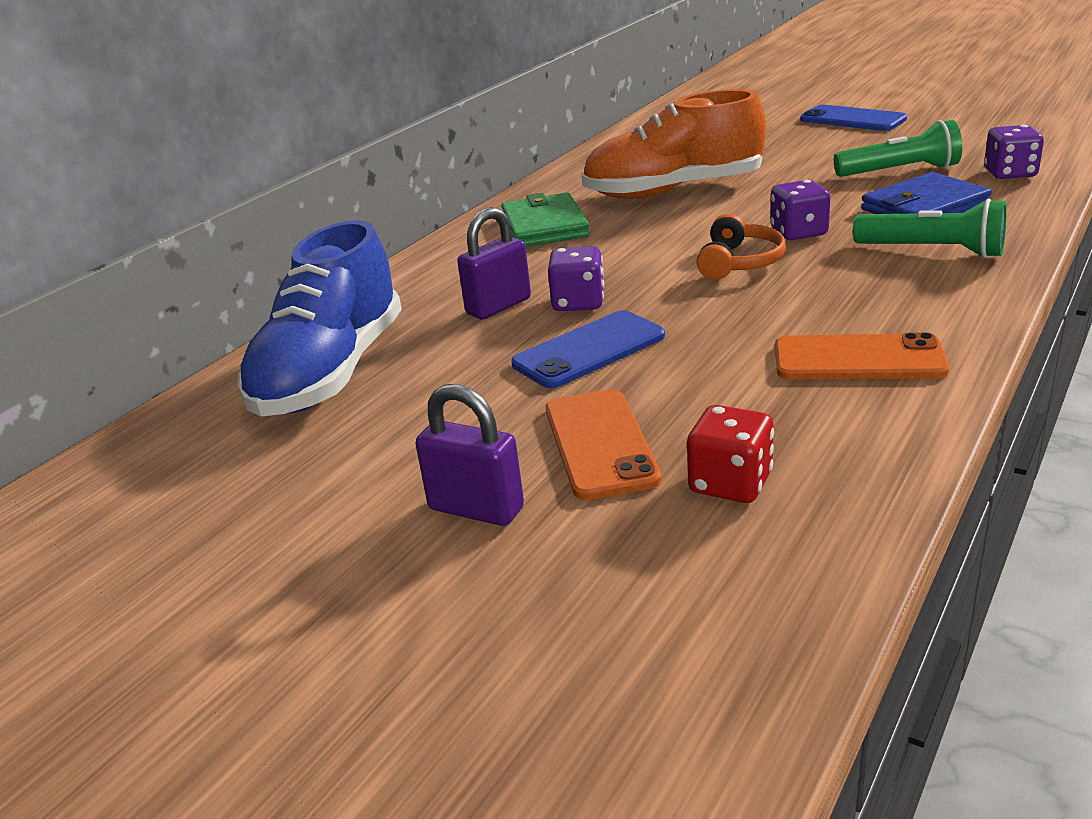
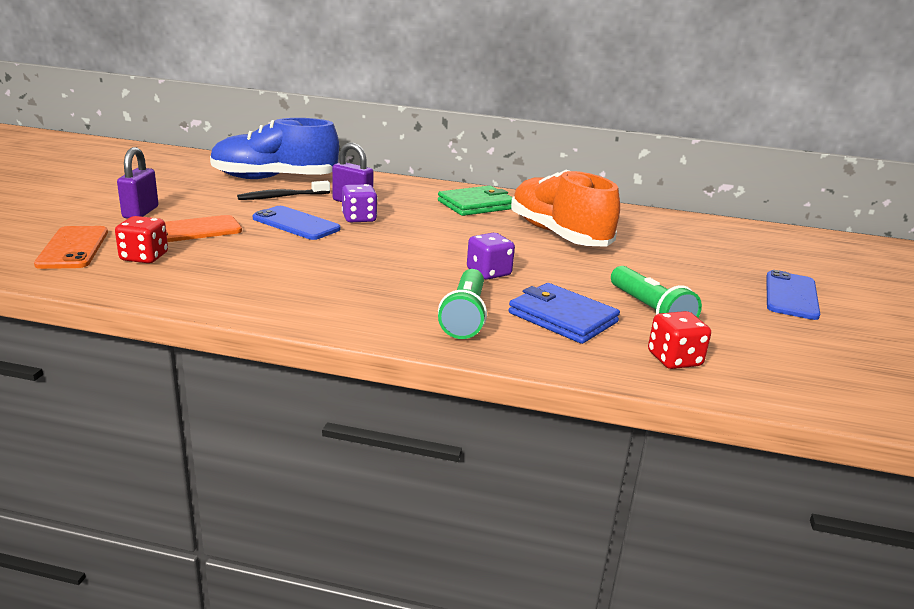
camera: 65 degrees right, 5 degrees down
(443, 364) = (282, 197): none -> black toothbrush
(739, 262) = (428, 256): orange headphones -> none
(858, 359) = (279, 287): orange phone -> orange phone (73, 248)
(1010, 173) = (674, 359): purple dice -> red dice

